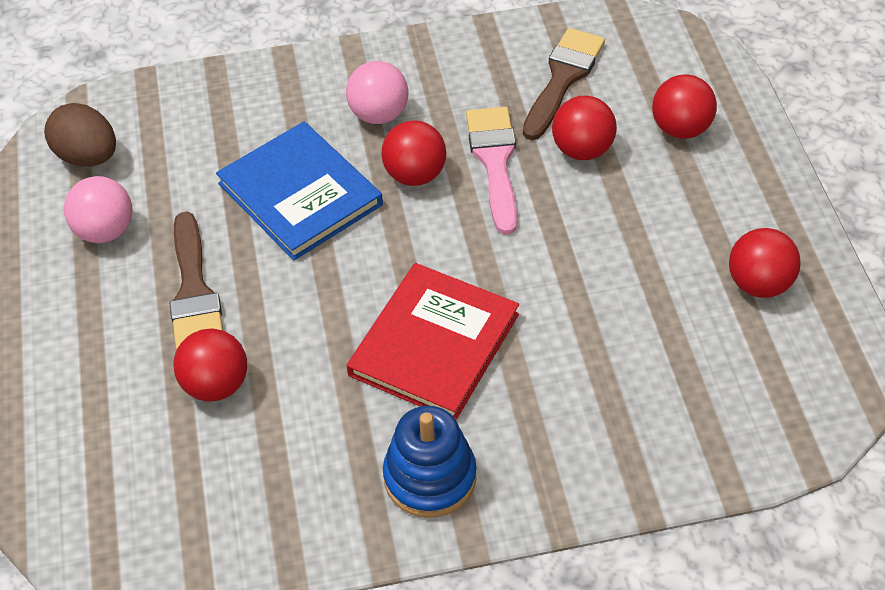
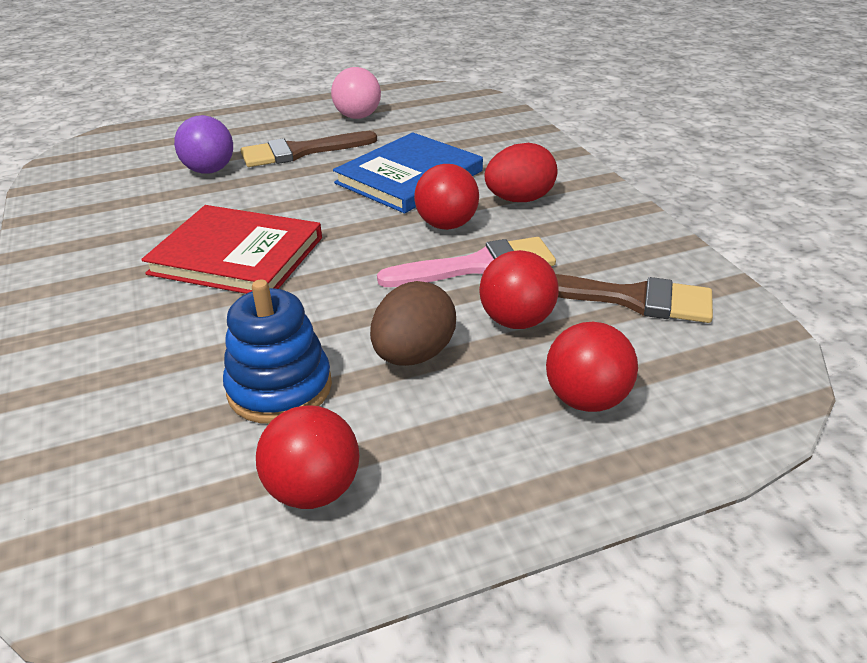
camera: 80 degrees right, 15 degrees down
(88, 156) = (428, 102): brown egg -> brown egg (414, 355)
(216, 385) = (209, 170): red ball -> purple ball
(379, 114) = (519, 200): pink ball -> red egg
(430, 477) = (89, 268): blue stacking toy -> blue stacking toy (280, 388)

